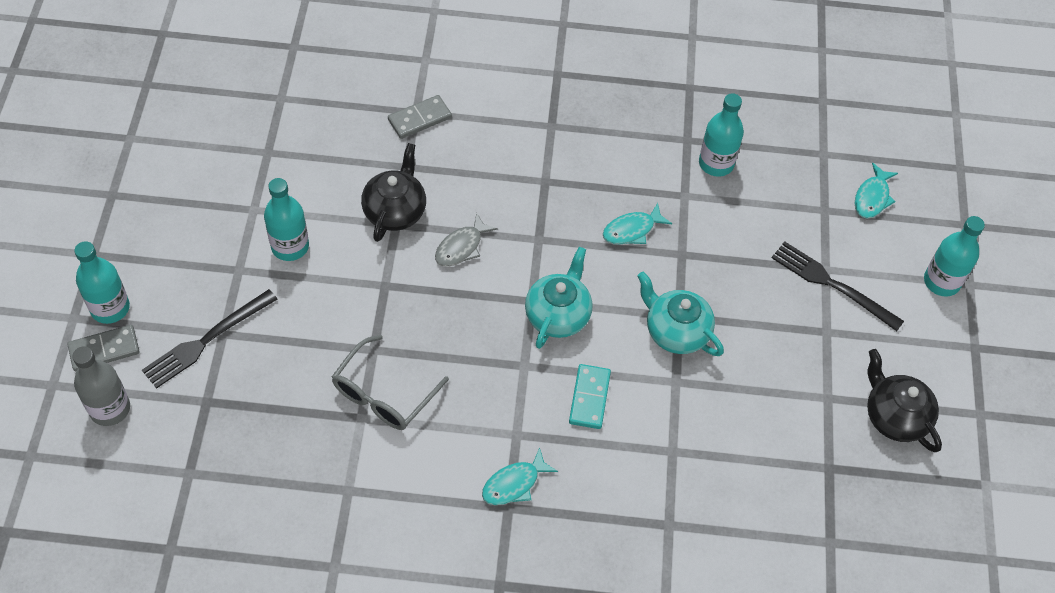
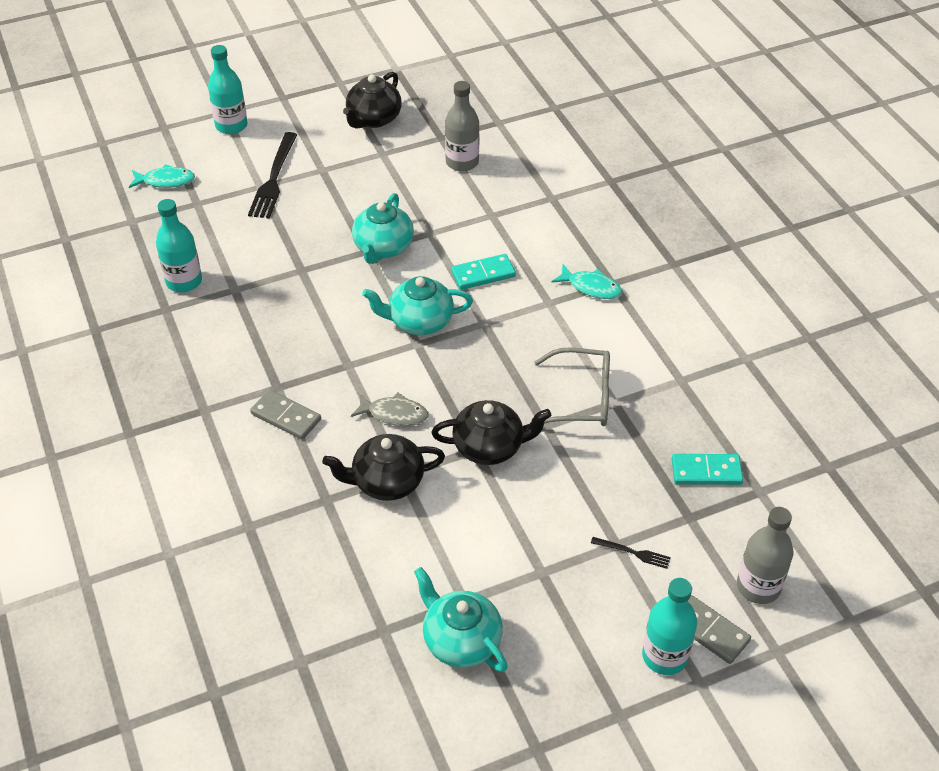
camera: 115 degrees left, 10 degrees down
(207, 340) = (633, 553): black fork -> black fork, size x0.49
(224, 192) = (460, 640): none -> turquoise teapot
(238, 444) = (706, 472): none -> turquoise domino
(290, 246) = (485, 544): turquoise bottle -> none
(380, 297) = (489, 447): none -> black teapot
(419, 119) = (256, 518): grey domino -> grey domino (286, 417)
(632, 230) = (296, 308): turquoise fish -> none
(774, 467) = (462, 162): none -> grey bottle

